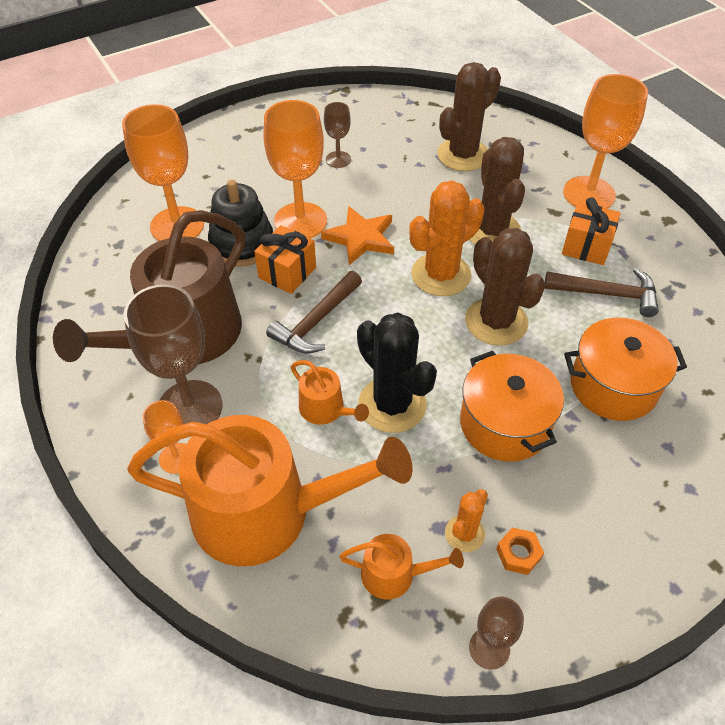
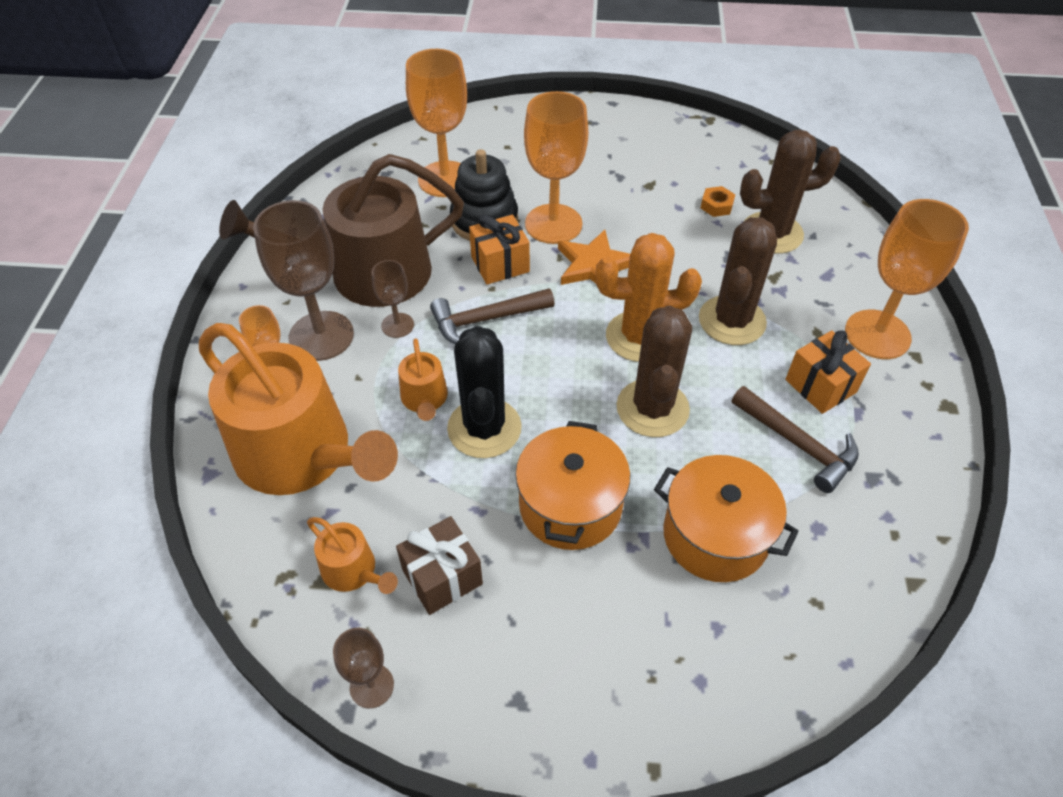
camera: 35 degrees right, 0 degrees up
(338, 159) = (640, 183): brown goblet -> brown goblet (397, 325)
(464, 534) = (442, 577): orange cactus -> brown gift
(518, 554) = (472, 626): orange nut -> orange nut (716, 205)

